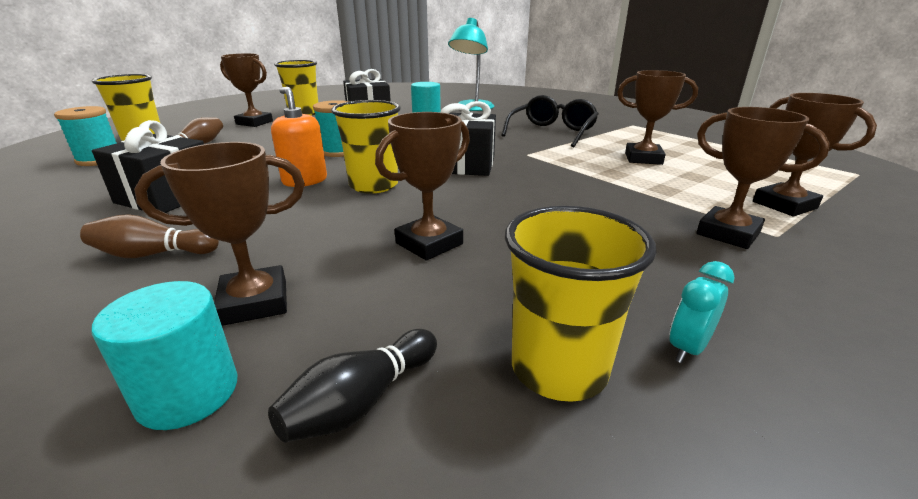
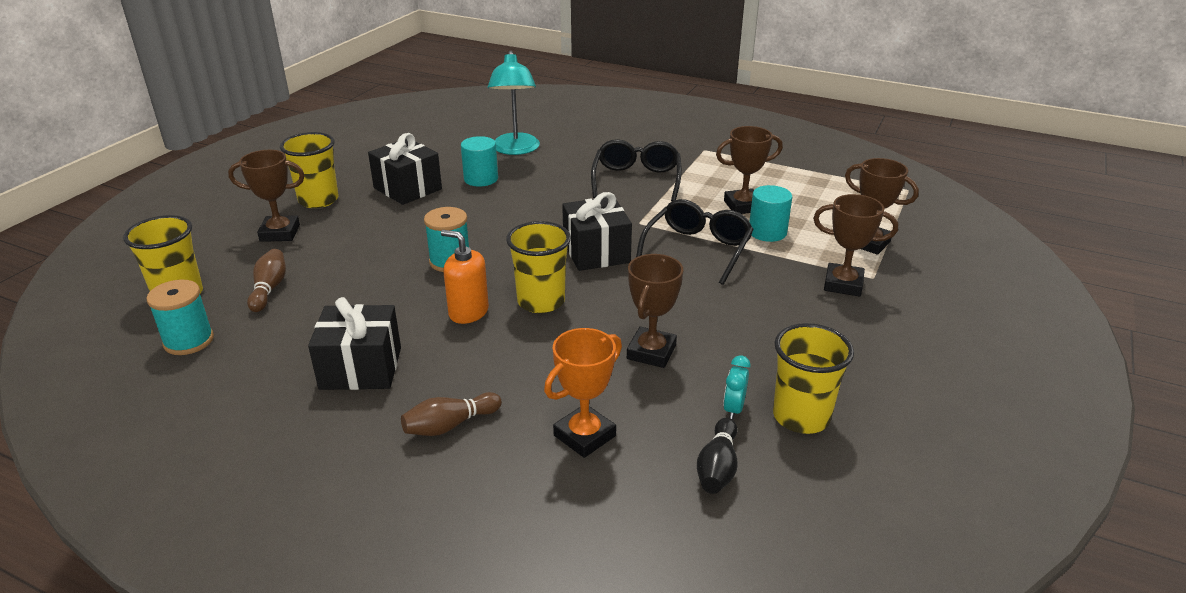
camera: 25 degrees left, 5 degrees up
(188, 393) = (621, 497): turquoise cylinder -> turquoise cylinder (767, 232)
(254, 302) = (584, 436): brown trophy -> orange trophy
(567, 178) = (698, 249): none -> black glasses
(688, 348) = (857, 383): turquoise clock -> turquoise clock (733, 409)

